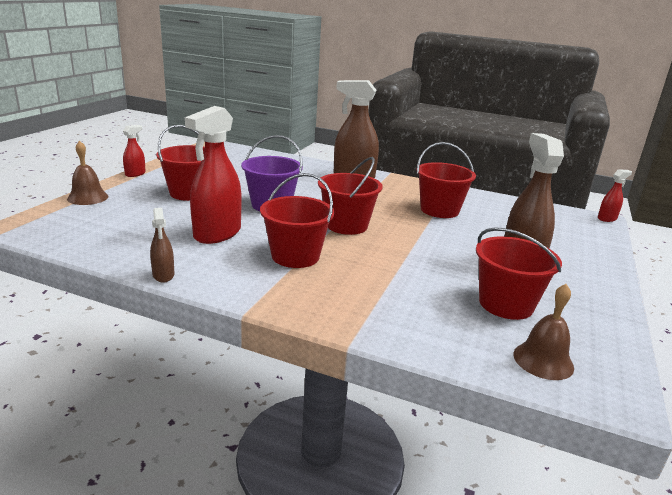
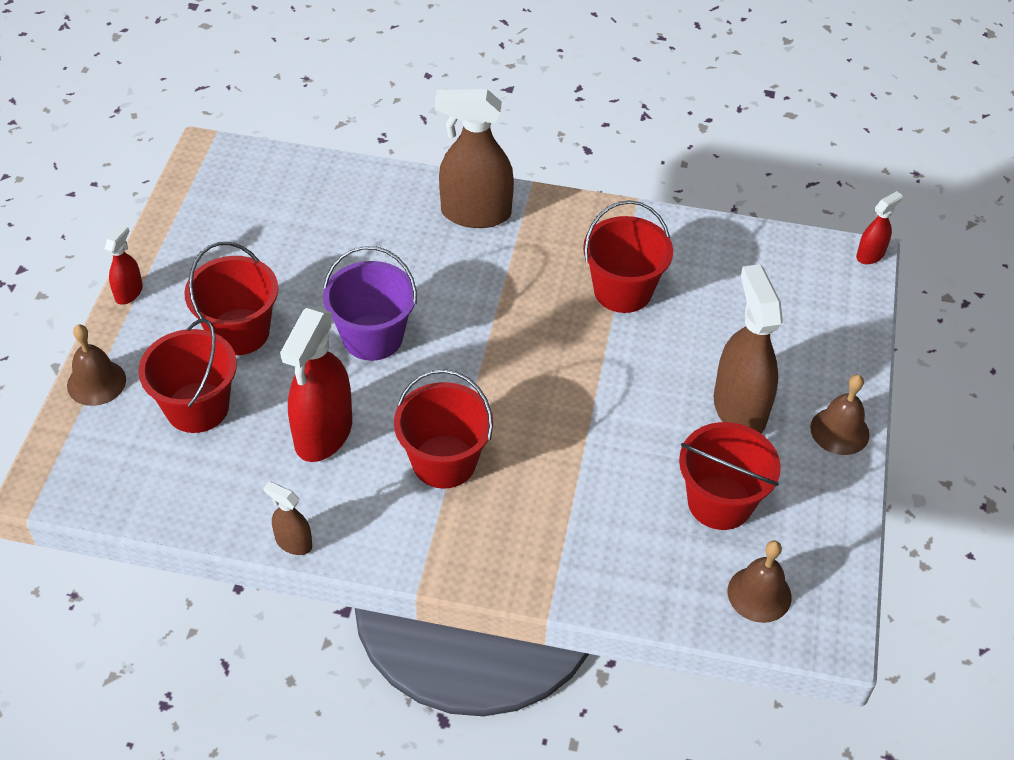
camera: 10 degrees left, 25 degrees up
(163, 275) = (293, 542): brown spray bottle -> brown spray bottle turned 150 degrees clockwise
(346, 225) = (494, 367): red bucket -> red bucket (197, 407)
(600, 284) = (839, 431): none -> brown bell

